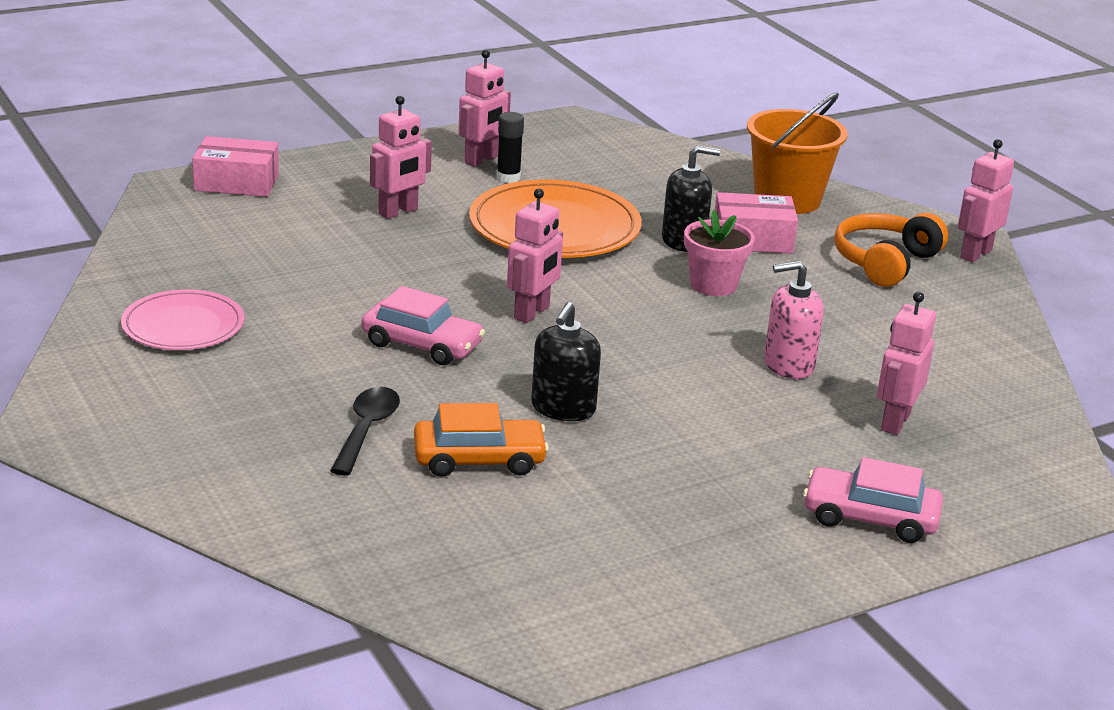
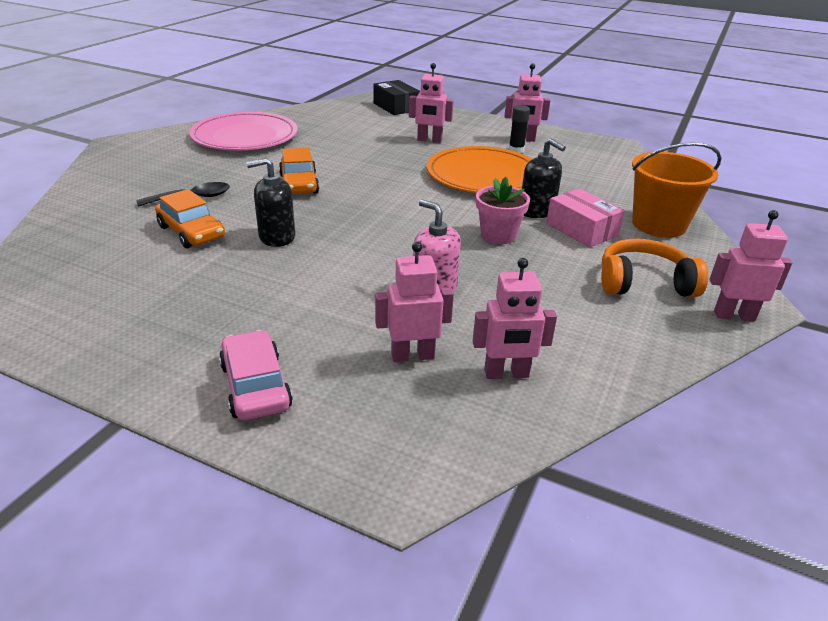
camera: 55 degrees right, 5 degrees up
(183, 326) = (245, 136): pink plate -> pink plate, size x1.62
(236, 182) = (396, 107): pink box -> black box
(422, 344) = (299, 184): pink car -> orange car
(532, 313) = (375, 198): pink robot -> pink robot (506, 374)

